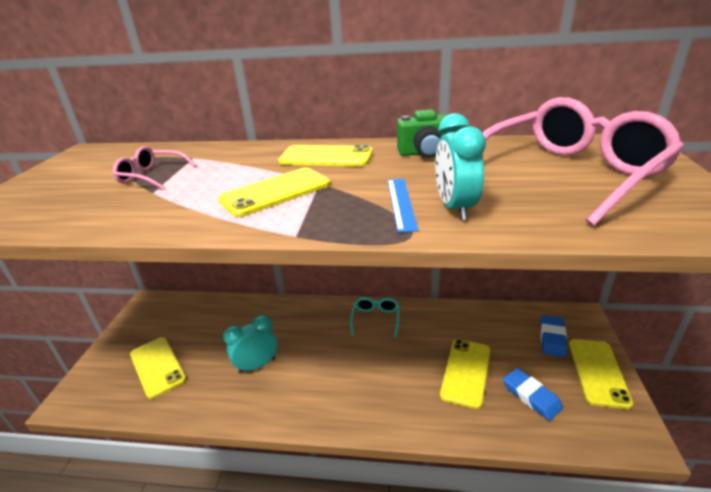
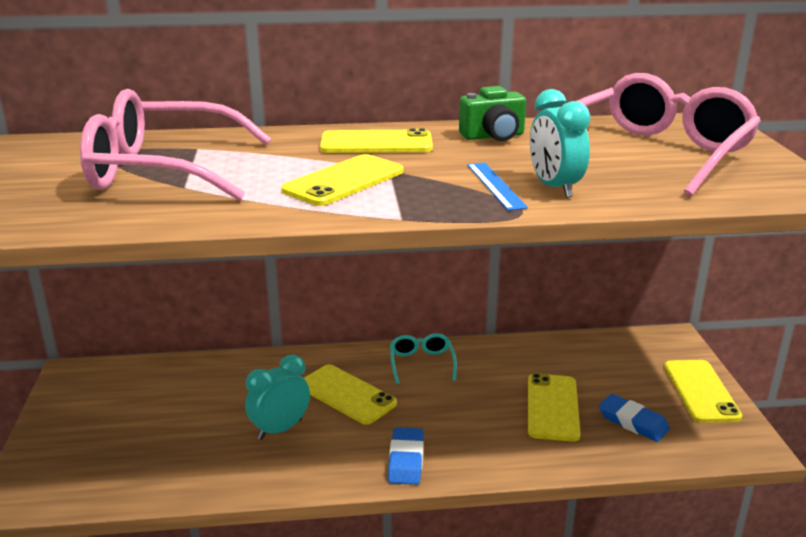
camera: 15 degrees left, 5 degrees down
(151, 176) = (162, 170): pink glasses -> pink glasses, size x2.18
(157, 366) = (134, 446): yellow phone -> yellow phone (346, 394)
(552, 338) = (644, 363): blue eraser -> blue eraser (406, 460)

